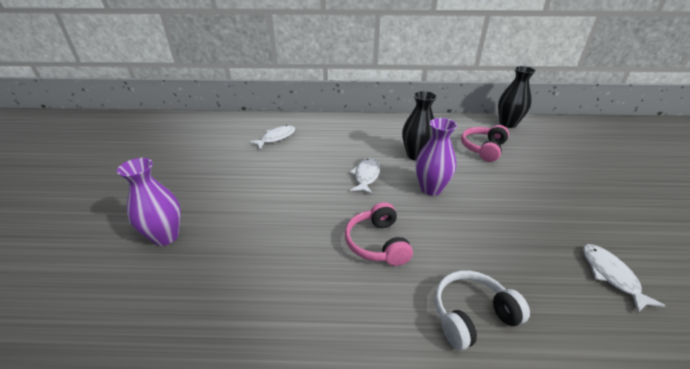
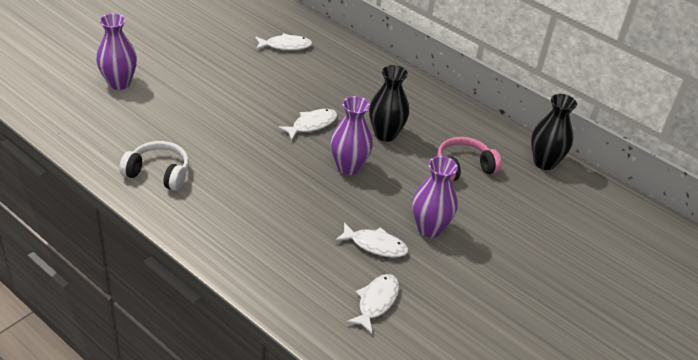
camera: 35 degrees right, 5 degrees up
(377, 243) = (245, 175): pink headphones -> none
(471, 315) = (240, 249): white headphones -> white headphones (158, 173)
(534, 231) = (375, 245): none -> white fish
(535, 196) = (429, 228): none -> purple vase

